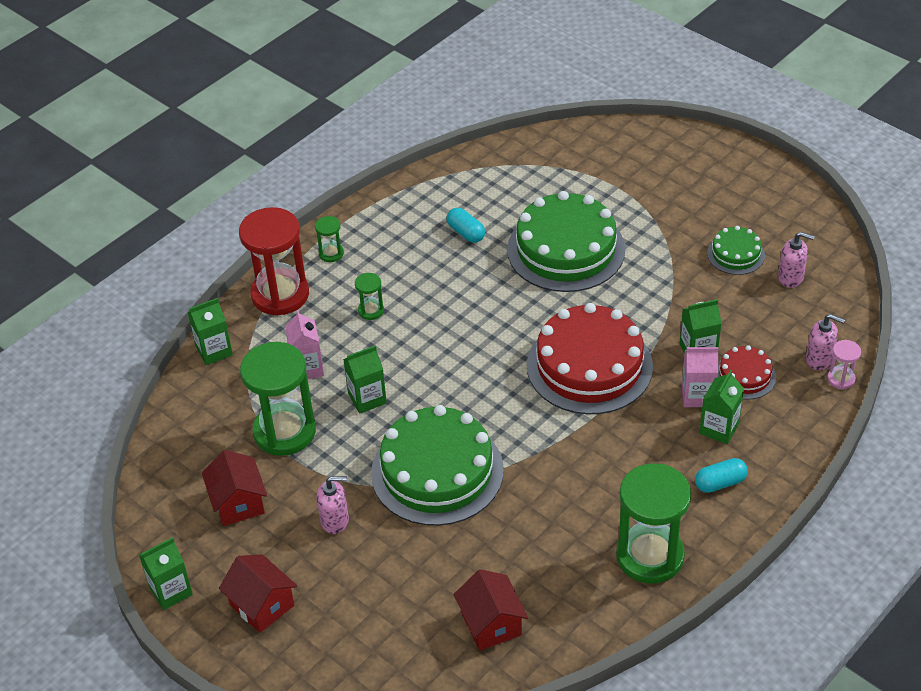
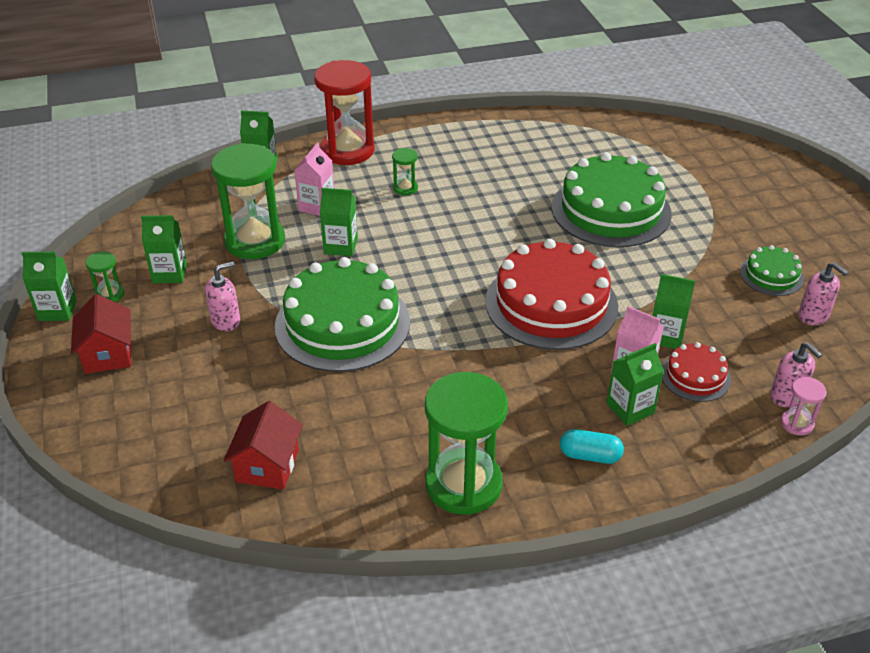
camera: 30 degrees right, 5 degrees down
(238, 503) = (169, 273): red house -> green carton
(331, 253) = (413, 139): green hourglass -> green hourglass (110, 295)
(335, 521) = (226, 321): pink soap dispenser -> pink soap dispenser turned 60 degrees counterclockwise
(466, 233) = (535, 166): turquoise capsule -> none

